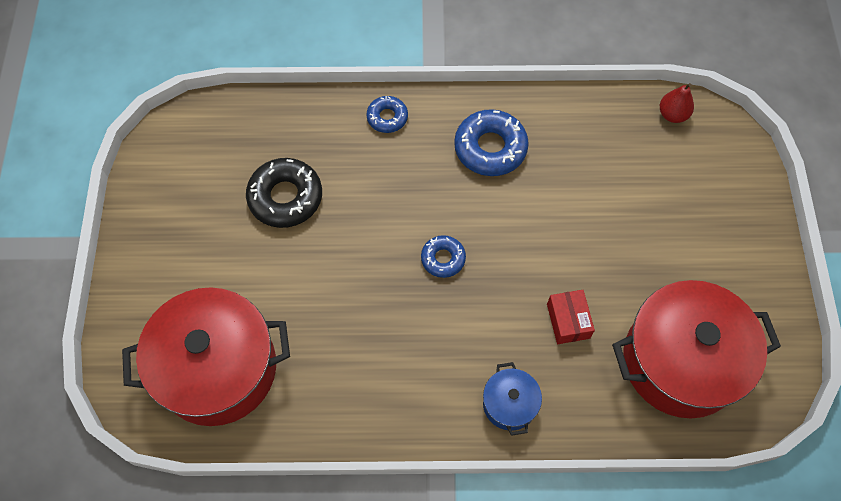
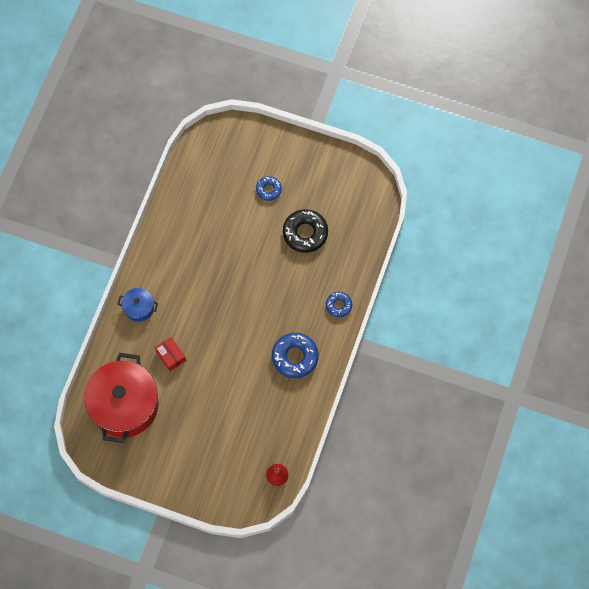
camera: 110 degrees right, 5 degrees up
(218, 368) = (216, 173): red pot -> none
(443, 259) = (233, 304): blue donut -> blue donut (268, 189)
(568, 321) = (171, 356): red box -> red box turned 45 degrees clockwise

